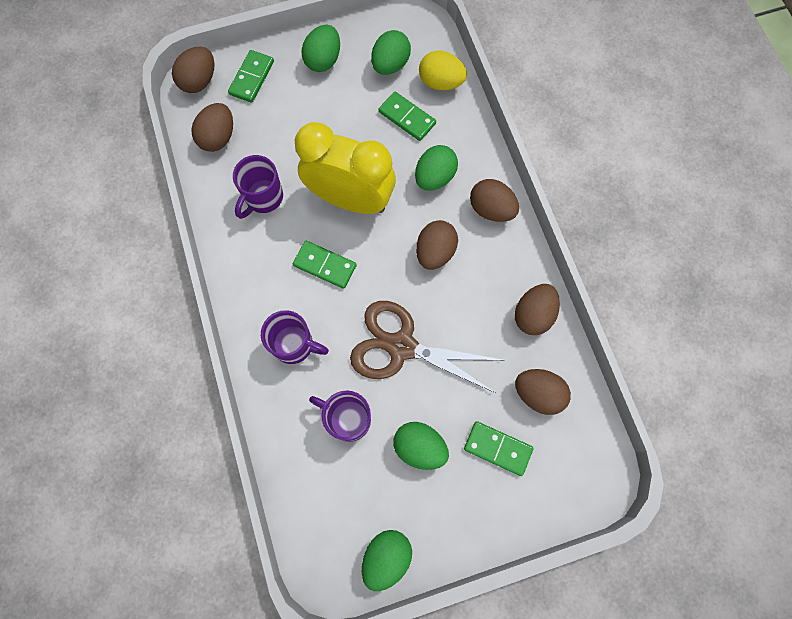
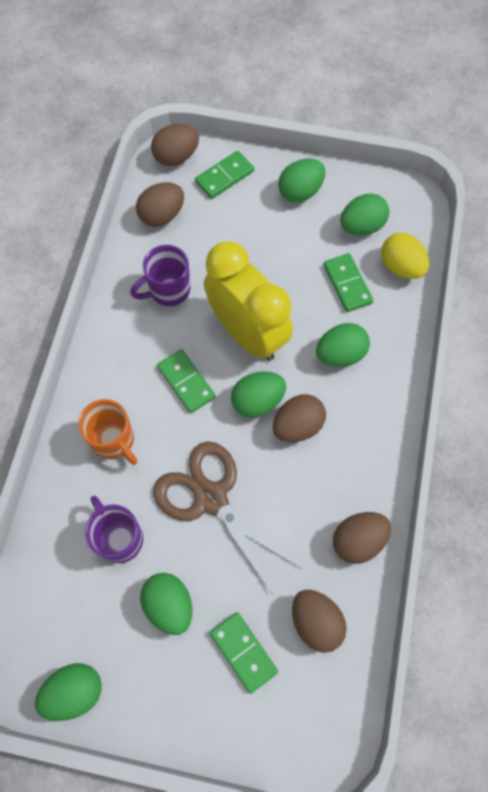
camera: 30 degrees right, 5 degrees down
(294, 345) = (114, 440): purple mug -> orange mug
(392, 250) = (257, 401): none -> green egg
(491, 209) = (378, 414): brown egg -> none

